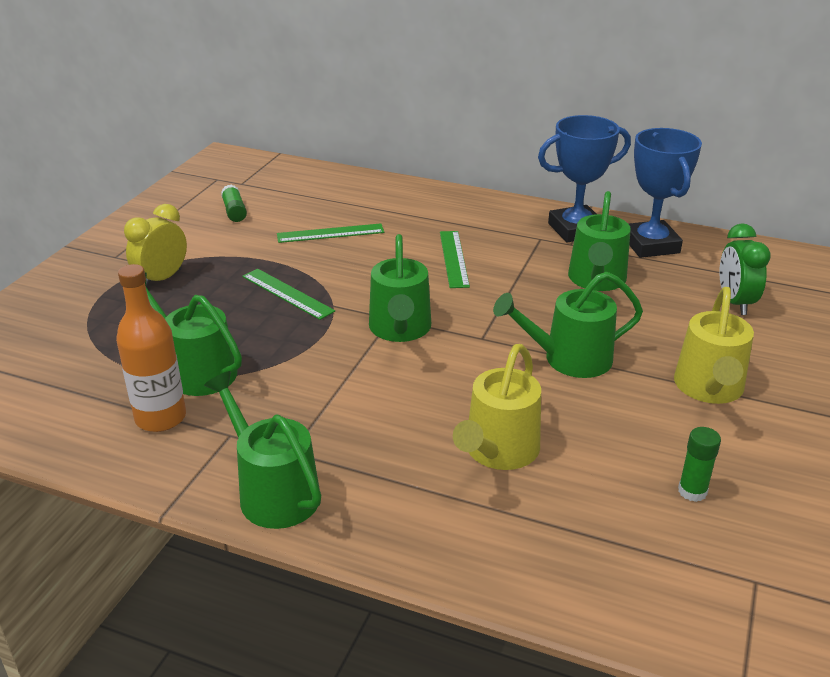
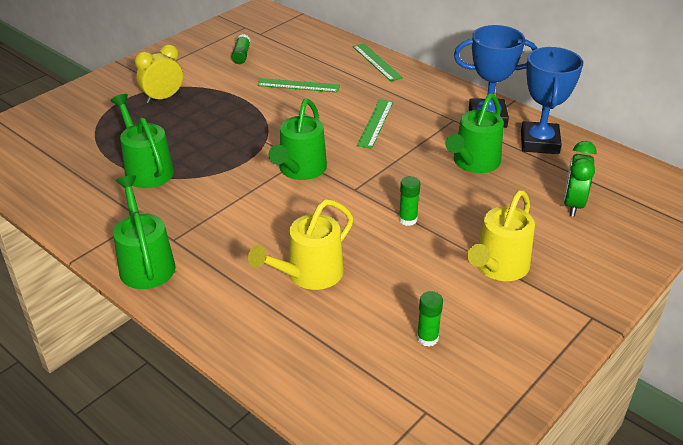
camera: 20 degrees right, 5 degrees up
(161, 418) = (106, 197): orange bottle -> none
(287, 294) = (239, 126): green ruler -> green ruler (376, 62)
(569, 359) = (408, 219): green watering can -> green glue stick

